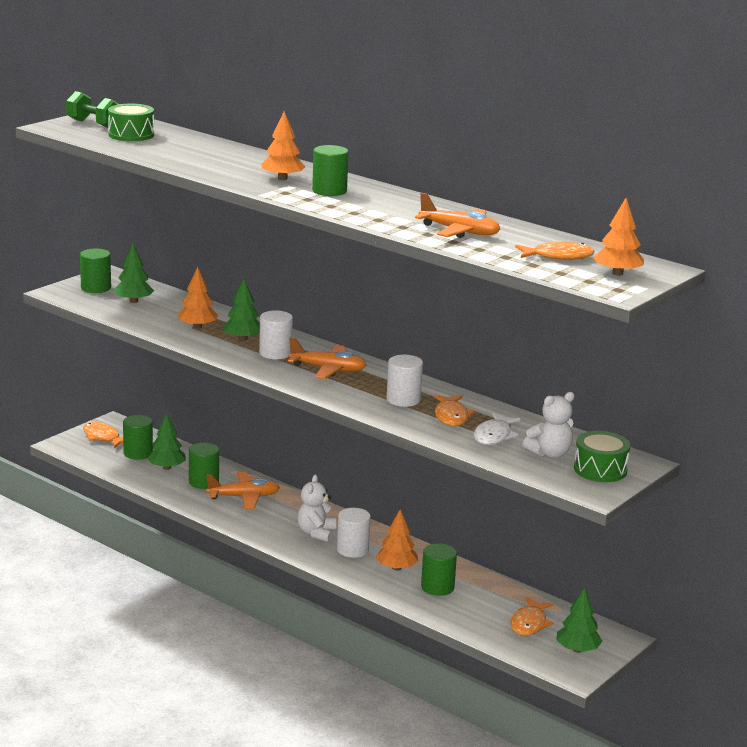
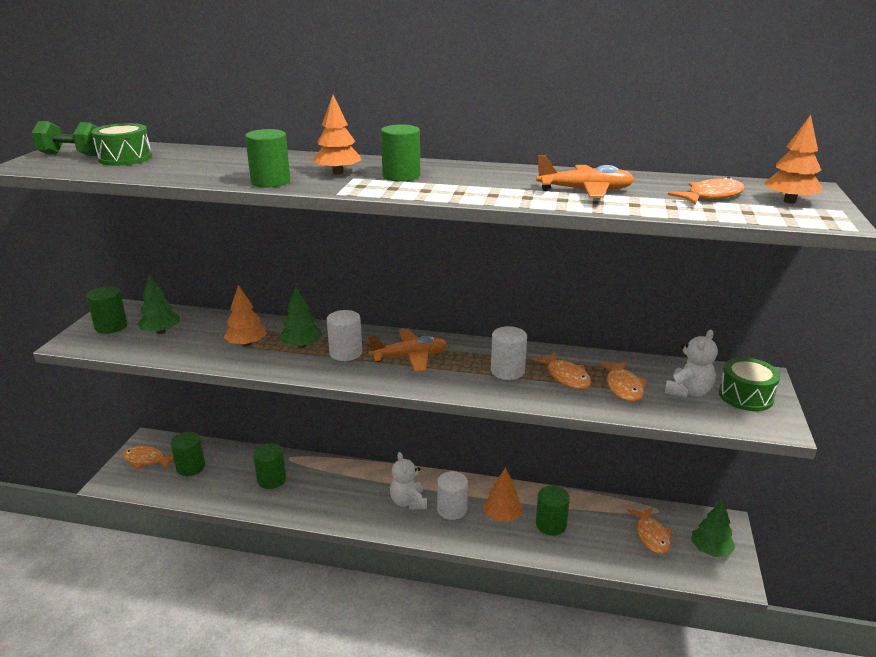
camera: 25 degrees left, 5 degrees up
(167, 467) = (227, 475): green tree -> none
(220, 176) = (270, 182): none -> green cylinder
(243, 497) = (318, 484): orange plane -> none
(494, 436) = (623, 387): white fish -> orange fish

